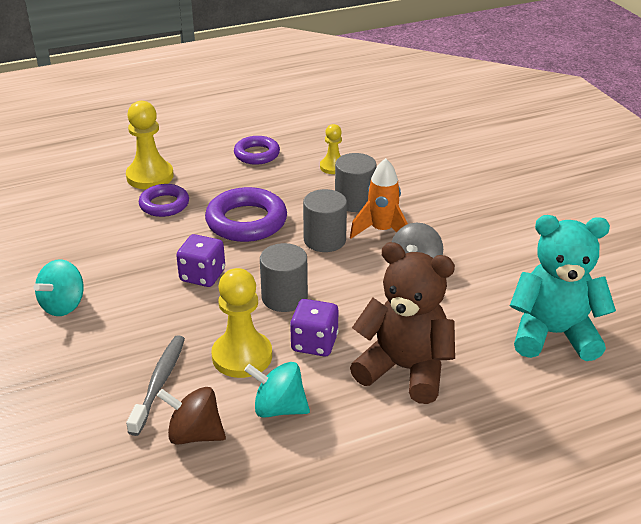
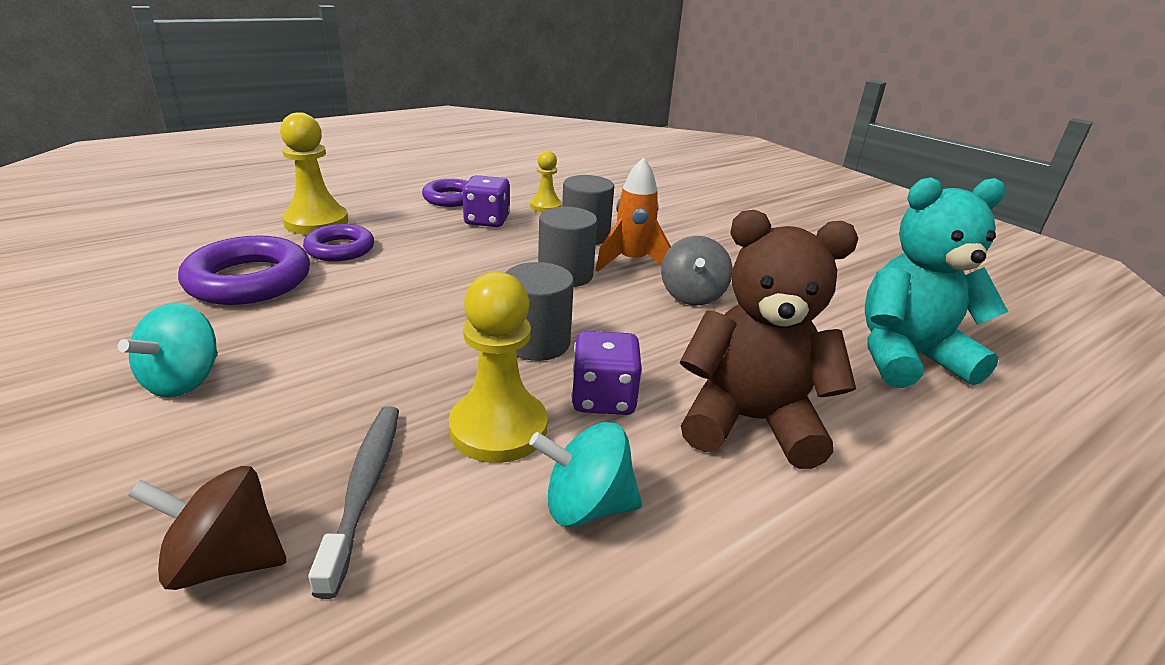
camera: 15 degrees left, 5 degrees down
(194, 434) = (448, 577): brown spinning top -> brown spinning top (225, 561)
(202, 276) = (409, 324): purple dice -> purple dice (487, 220)
(246, 221) = (456, 261): purple ring -> purple ring (249, 280)

